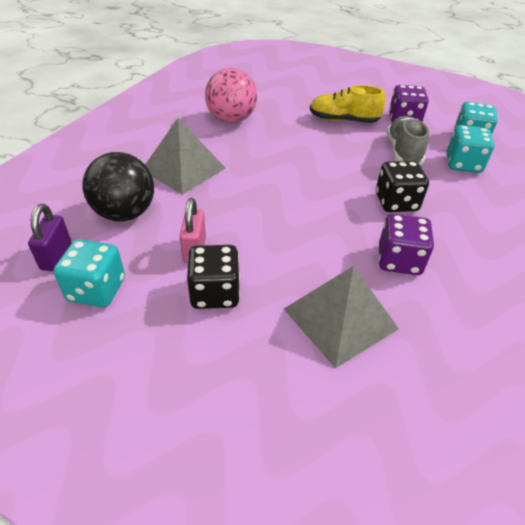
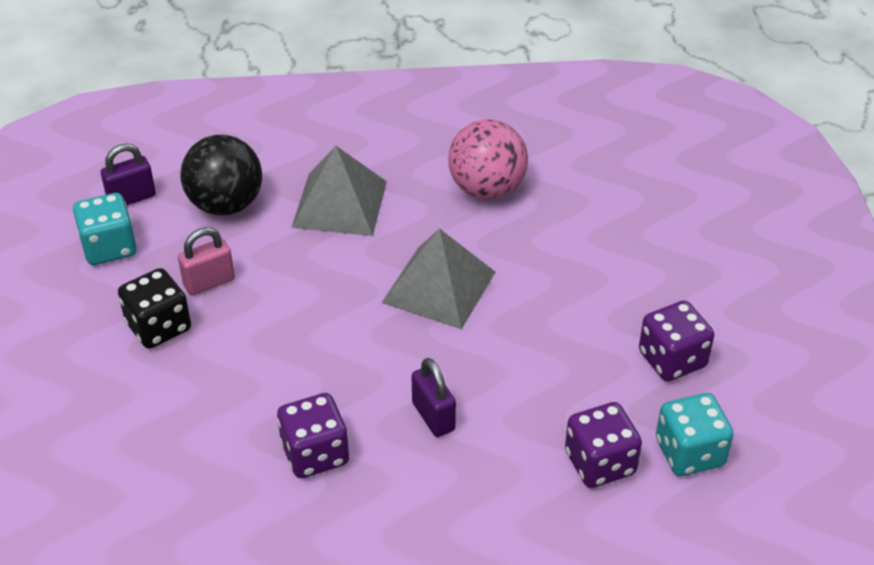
camera: 60 degrees right, 0 degrees up
(340, 318) = (186, 434): grey pyramid -> grey pyramid (439, 287)
(343, 120) = (599, 294): yellow shoe -> none
(396, 202) = (433, 416): black dice -> purple padlock
(403, 152) = (571, 386): grey shoe -> none
(463, 164) = (600, 463): turquoise dice -> purple dice

